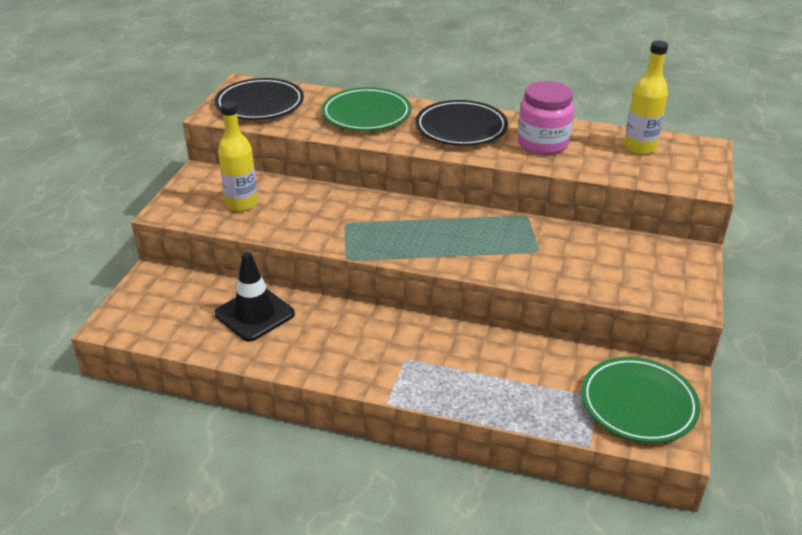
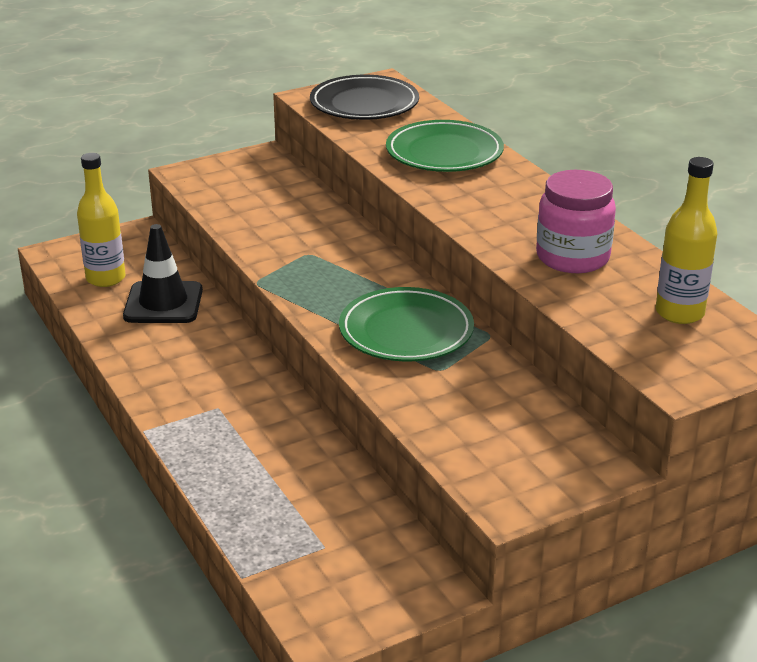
camera: 45 degrees right, 5 degrees down
(242, 203) = (252, 195): yellow bottle -> yellow bottle (106, 278)
(461, 128) = (514, 205): black plate -> none
(638, 404) = (352, 579): green plate -> green plate (406, 331)

